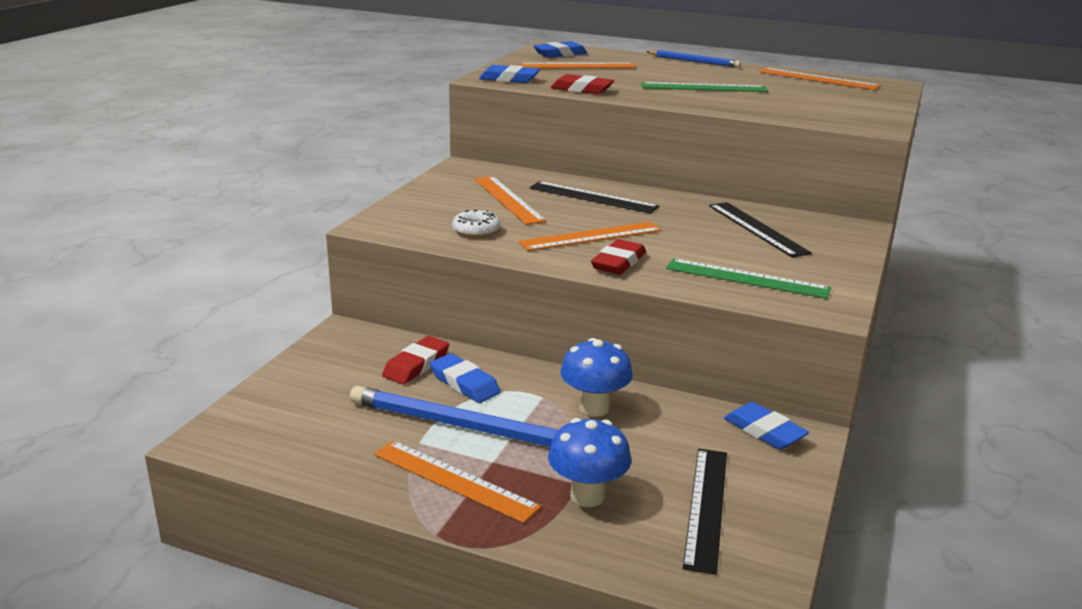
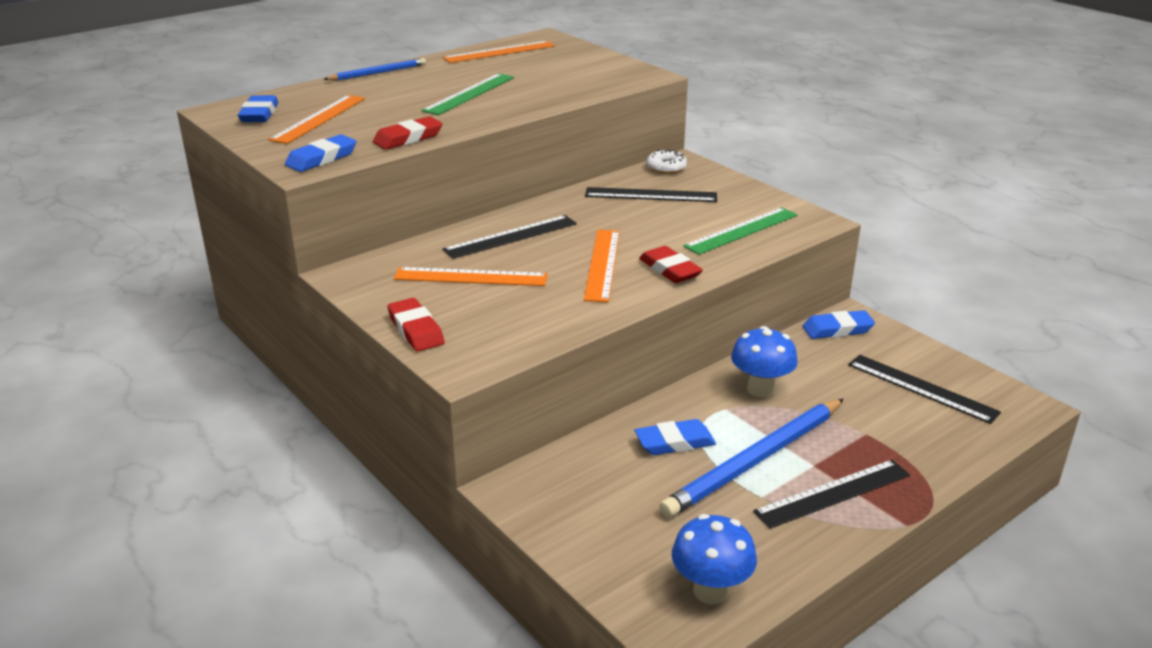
camera: 60 degrees left, 5 degrees up
(416, 365) = (619, 461): red eraser -> red eraser (416, 330)
(454, 480) = (833, 493): orange ruler -> black ruler
(476, 230) = (534, 314): white donut -> white donut (666, 167)
(587, 496) = (886, 434): blue mushroom -> blue mushroom (710, 591)

